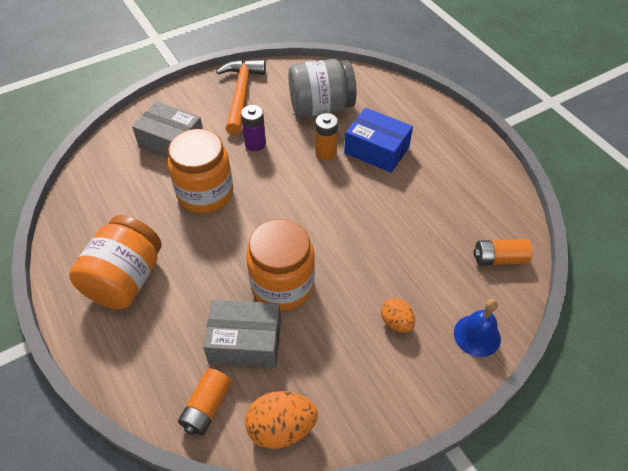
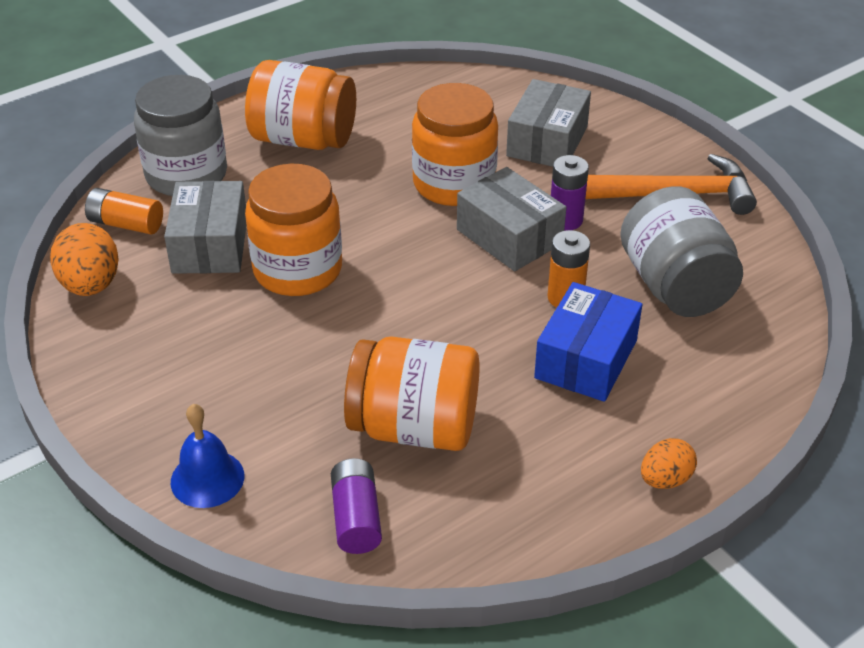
camera: 85 degrees right, 10 degrees down
(150, 363) = (186, 175): none -> grey jar
(266, 171) = (509, 236): none -> grey box
(396, 322) = (234, 386): orange egg -> orange egg (665, 479)
(430, 228) = (414, 427): none -> orange jar
(499, 259) = (356, 518): orange battery -> purple battery

